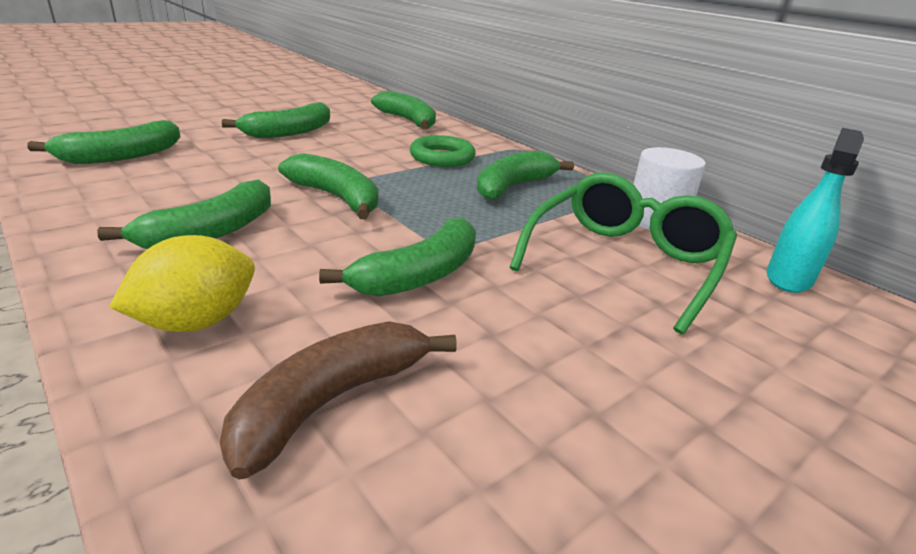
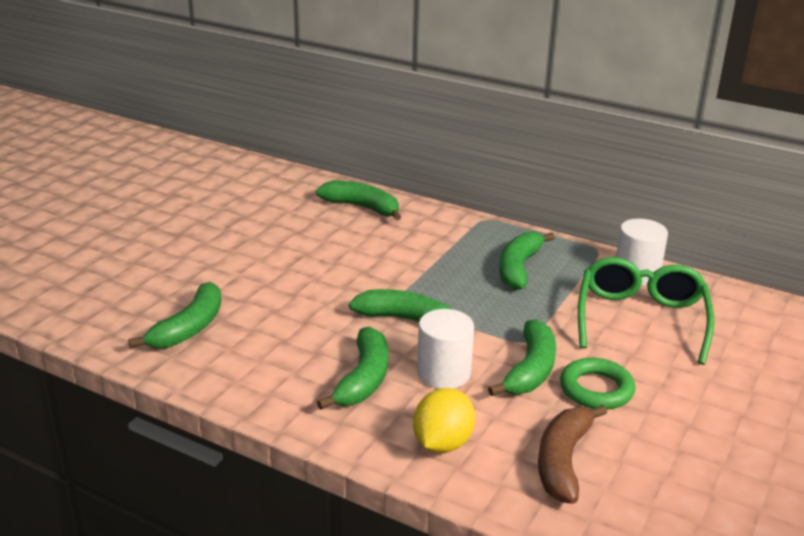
camera: 20 degrees left, 0 degrees up
(289, 132) = (282, 255): green banana -> none
(308, 250) = (443, 373): none -> white cylinder
(442, 157) = (437, 249): green ring -> green ring (596, 389)
(788, 279) = (740, 302): turquoise spray bottle -> none

